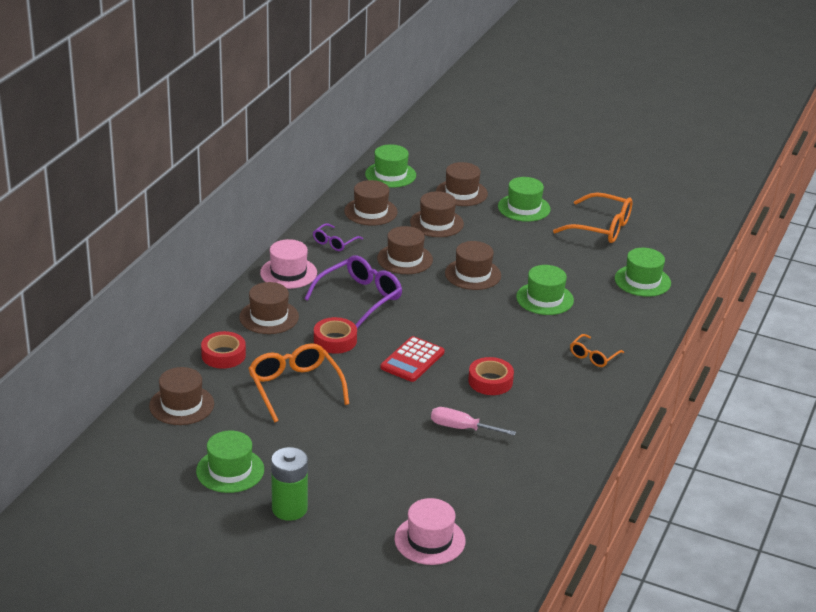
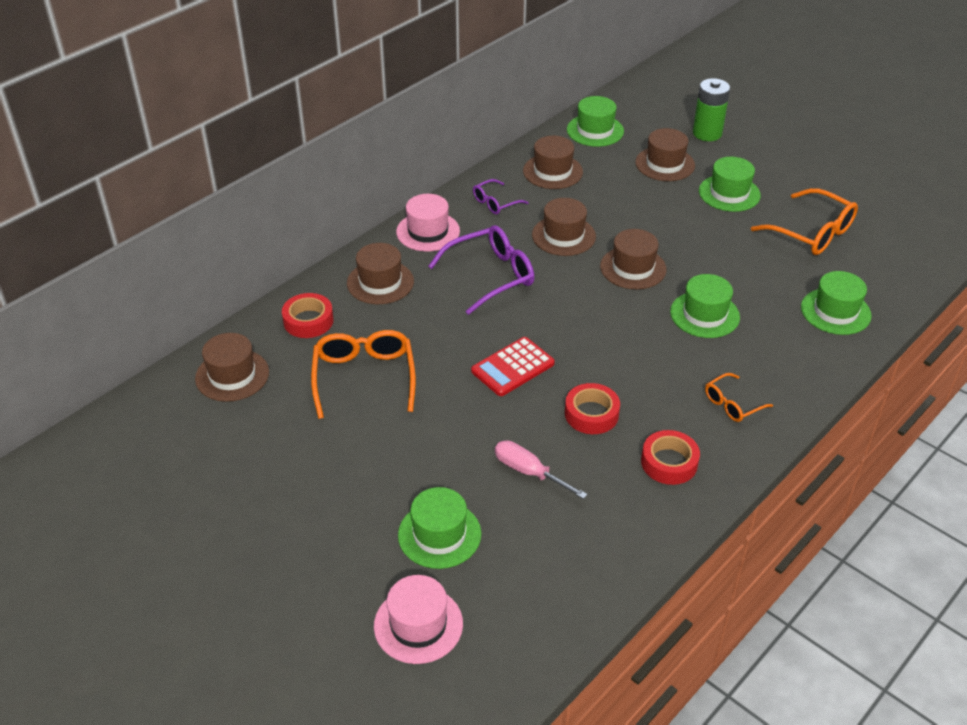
camera: 20 degrees right, 10 degrees up
(230, 470) = (239, 472): green hat -> green hat (439, 534)
(289, 509) = (278, 540): green battery -> green battery (707, 133)
(335, 340) = (437, 325): red tape -> red tape (669, 462)
(436, 223) = (620, 197): brown hat -> none

